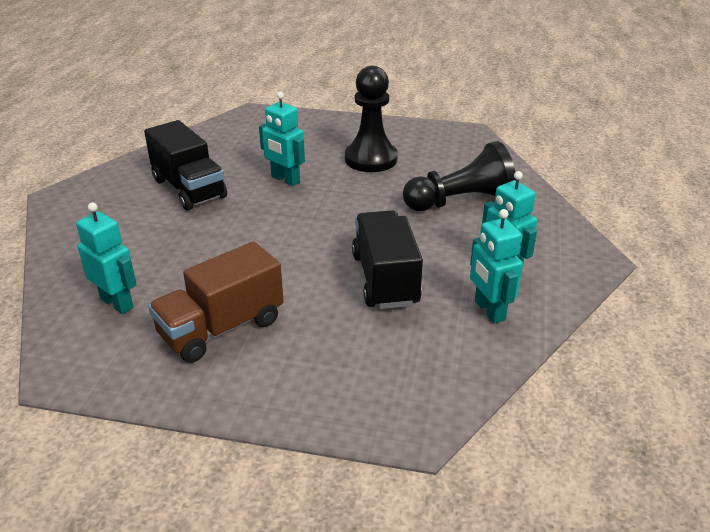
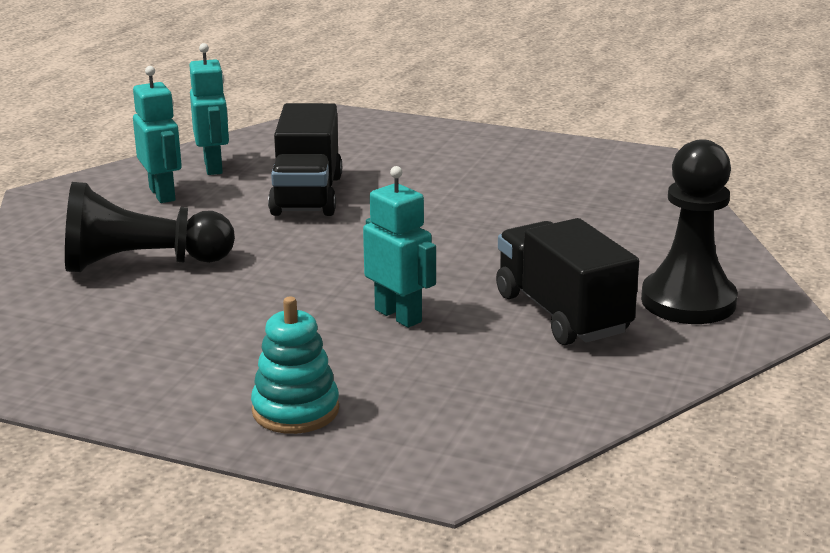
camera: 170 degrees left, 10 degrees down
(117, 303) = (618, 197): turquoise robot -> none
(221, 328) = (498, 173): brown truck -> none
(322, 130) = (295, 410): none -> turquoise stacking toy
(371, 159) = (233, 340): black pawn -> black pawn (688, 301)

